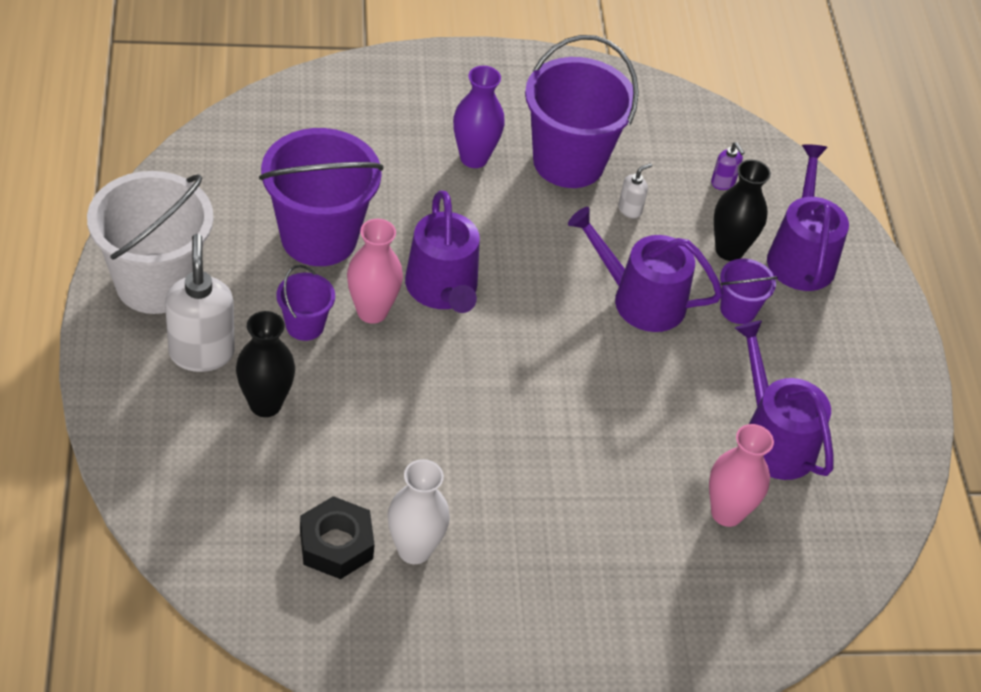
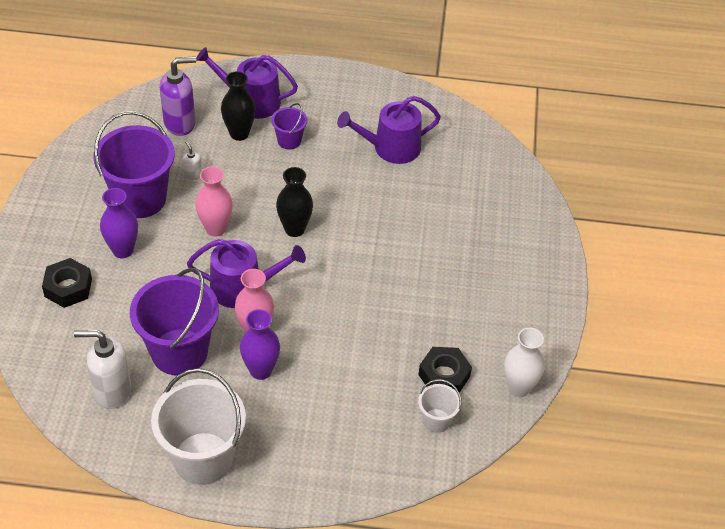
camera: 75 degrees left, 0 degrees up
(201, 352) = (274, 435): white soap dispenser -> white soap dispenser (112, 391)
(252, 540) = (436, 420): none -> white bucket
(265, 404) = (326, 401): black vase -> black vase (294, 229)
(305, 325) = (260, 370): purple bucket -> purple vase
(398, 116) = (68, 288): none -> black nut
(414, 550) = (452, 335): white vase -> white vase (518, 388)
(640, 299) = (272, 186): purple watering can -> none
(723, 183) = (180, 123): purple soap dispenser -> purple soap dispenser, size x2.15
(727, 513) = (441, 181): pink vase -> pink vase (215, 228)

